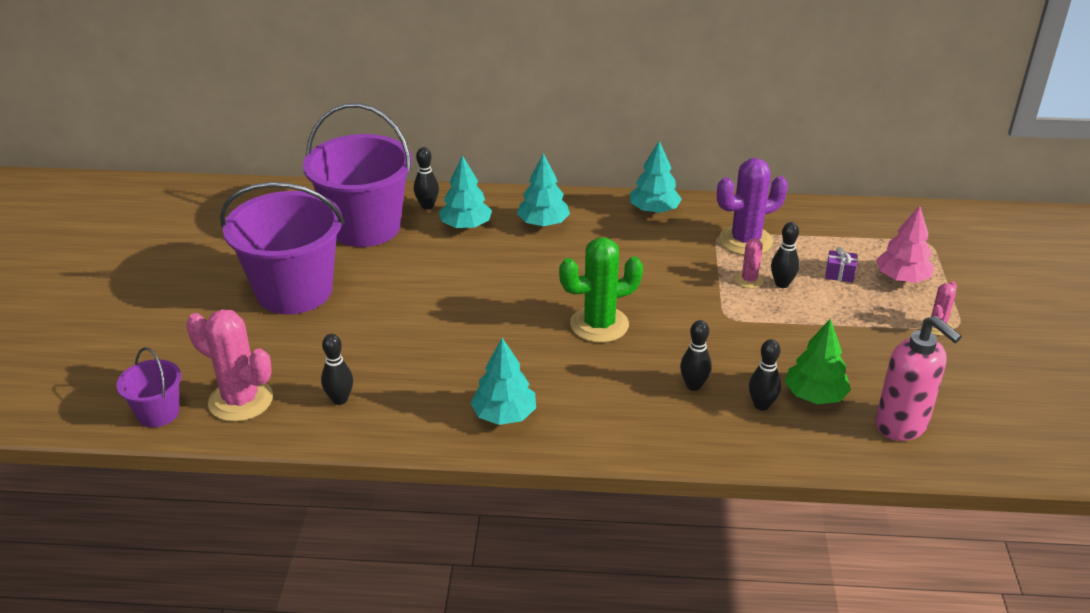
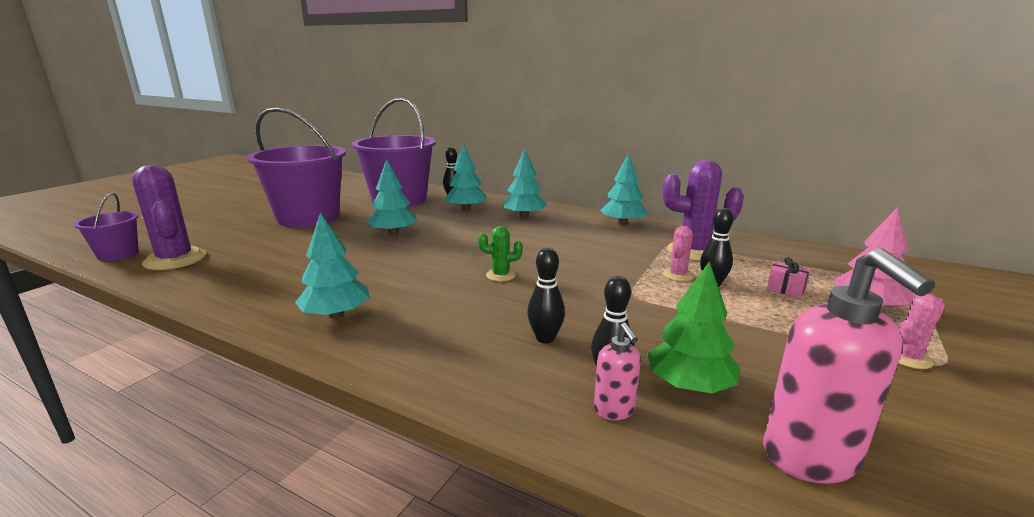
camera: 25 degrees right, 15 degrees down
(241, 400) = (175, 259): pink cactus -> purple cactus
(340, 399) = (235, 274): black bowling pin -> none
(429, 291) = (393, 233): none -> turquoise tree
(599, 324) = (500, 275): green cactus -> green cactus, size x0.51
(781, 431) = (614, 410): none -> pink soap dispenser
(839, 274) = (785, 289): purple gift -> pink gift

